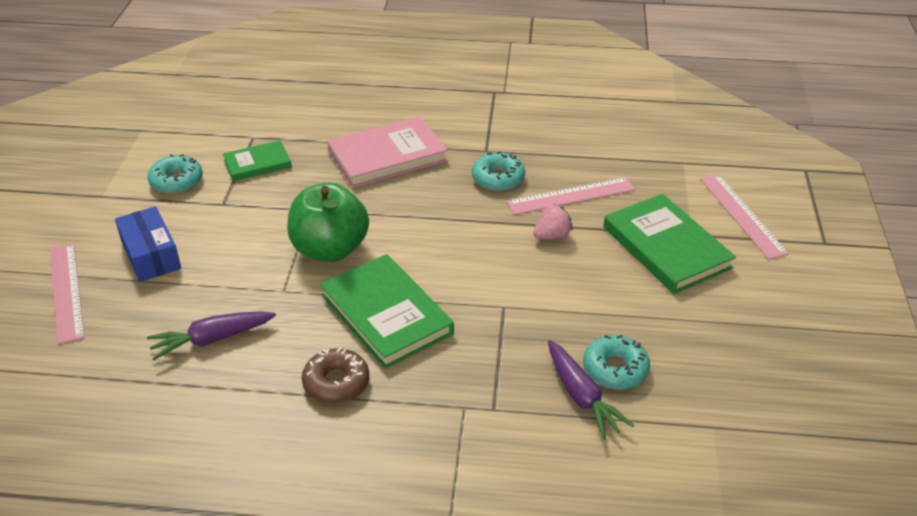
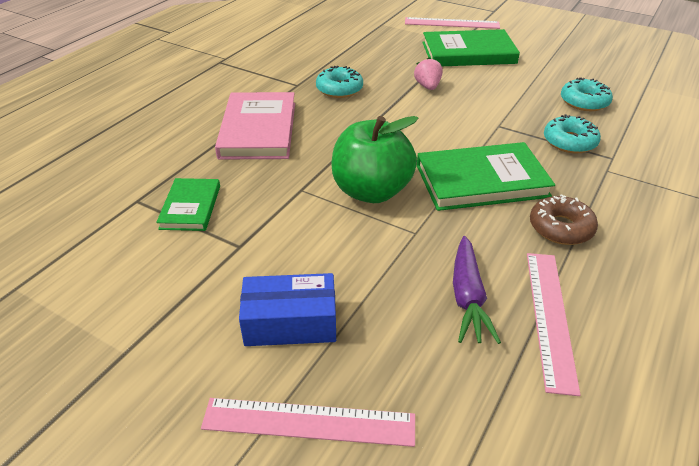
camera: 65 degrees left, 0 degrees up
(176, 181) = (162, 275): turquoise donut -> turquoise donut (569, 142)
(571, 196) = (386, 68): pink ruler -> pink ruler (550, 317)
(581, 397) = (608, 121): purple carrot -> none

